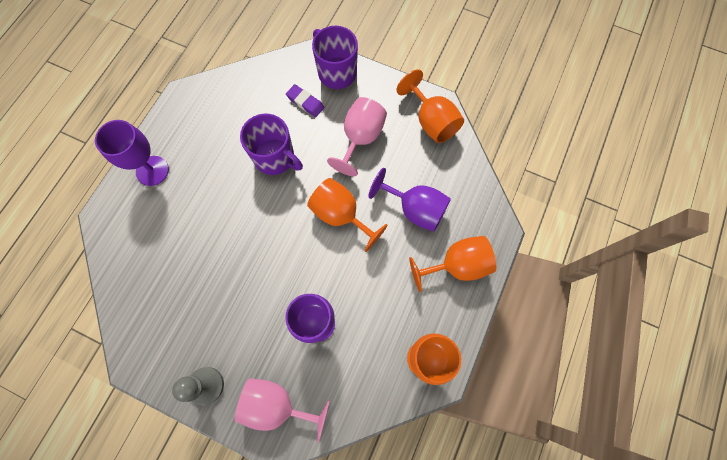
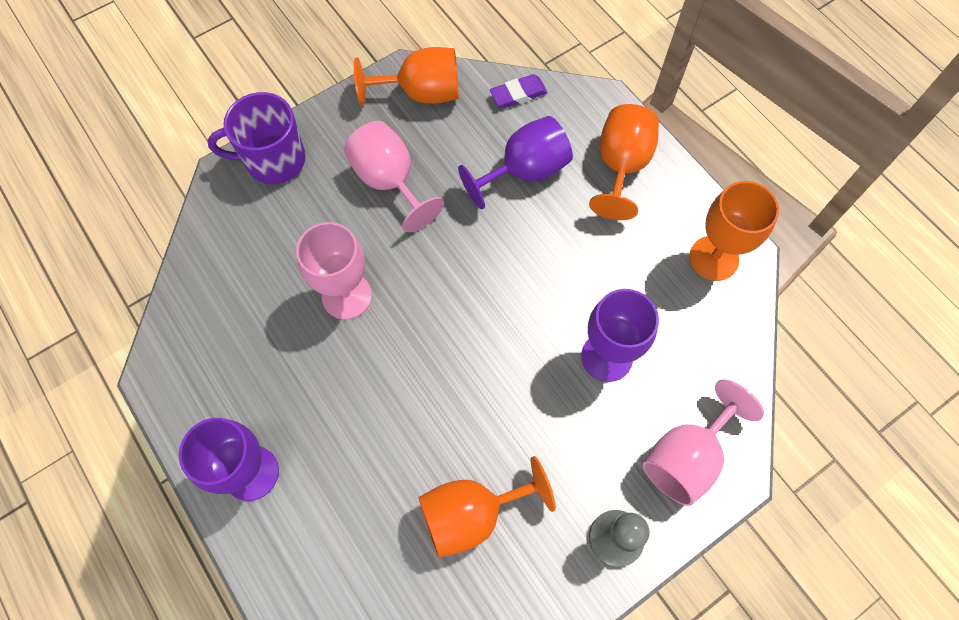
camera: 60 degrees left, 5 degrees down
(275, 158) = (346, 296): purple mug -> pink goblet
(305, 102) = (290, 219): purple eraser -> purple eraser (518, 94)
(341, 215) = (480, 257): orange goblet -> orange goblet (472, 514)

